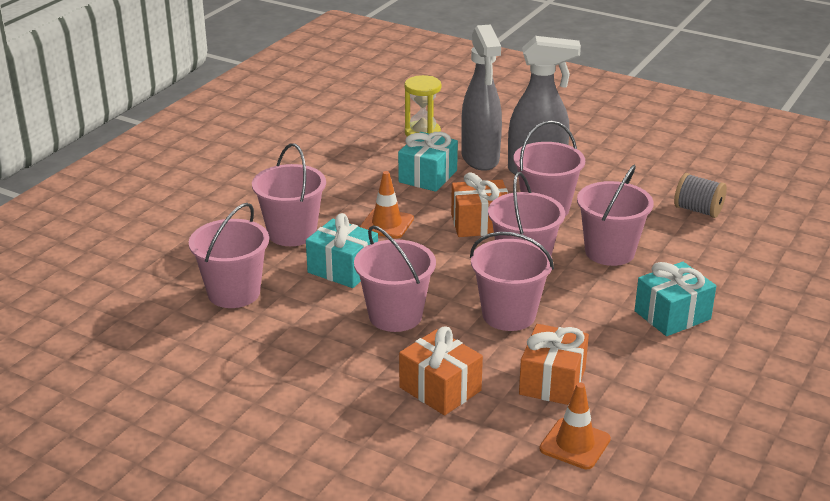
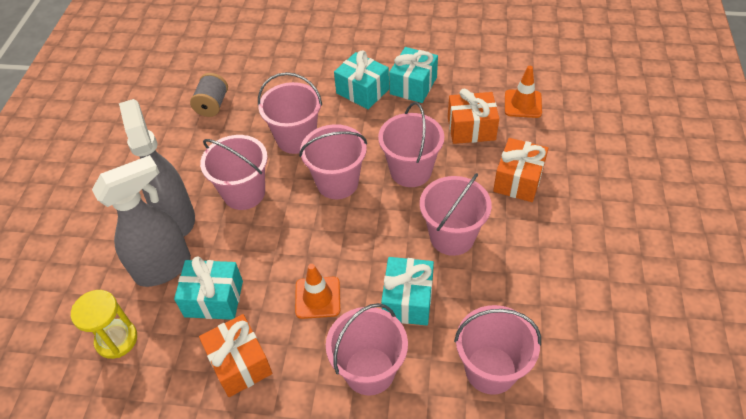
camera: 110 degrees left, 20 degrees up
(480, 224) = (288, 229): orange gift -> orange gift (240, 363)
(664, 358) = (413, 85): none -> turquoise gift

